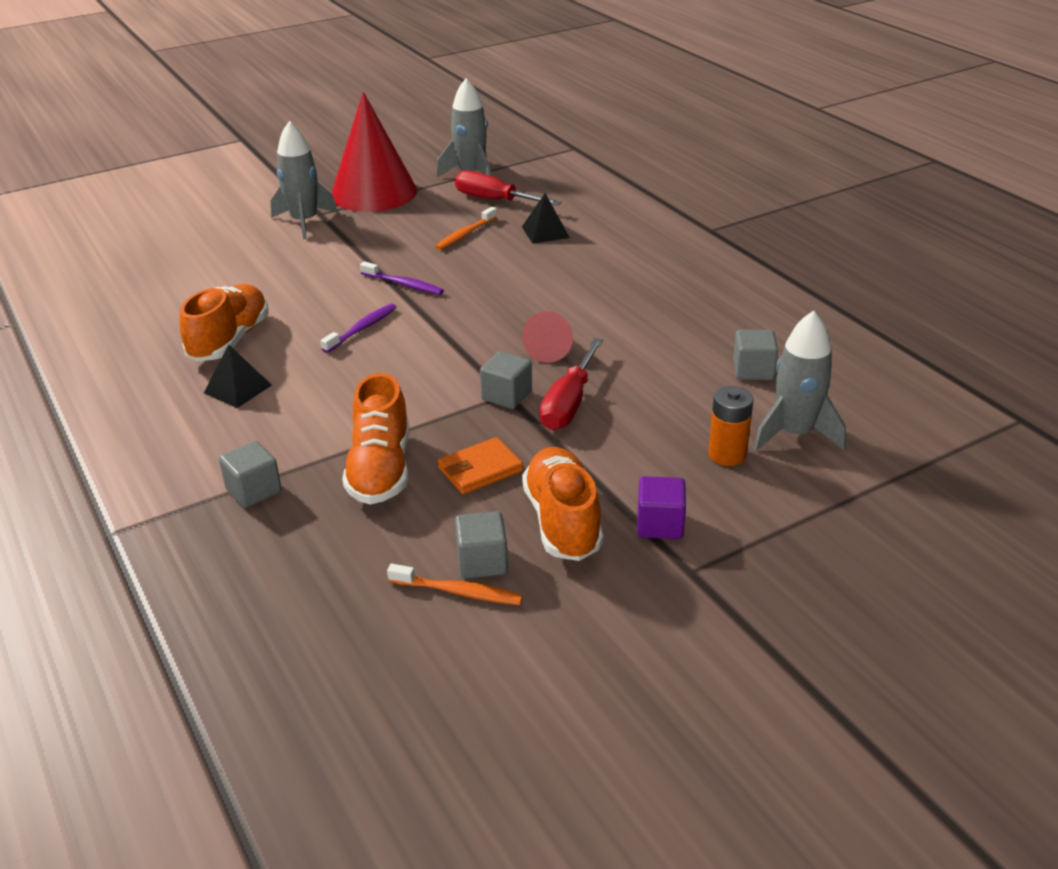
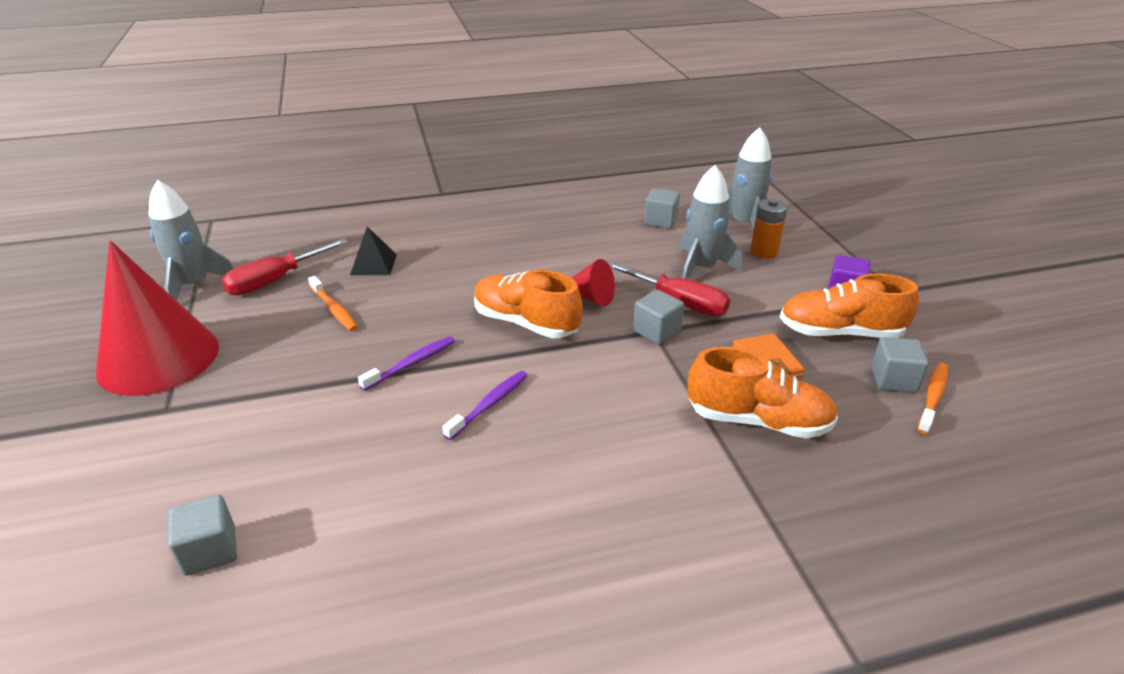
camera: 75 degrees left, 0 degrees up
(229, 340) = (450, 522): orange shoe -> orange shoe (526, 323)
(237, 389) = (572, 521): black pyramid -> none
(254, 491) = (784, 519): grey cube -> grey cube (210, 550)
(304, 222) = (177, 426): grey rocket -> grey rocket (701, 268)
(361, 329) = (489, 405): purple toothbrush -> purple toothbrush turned 75 degrees clockwise

